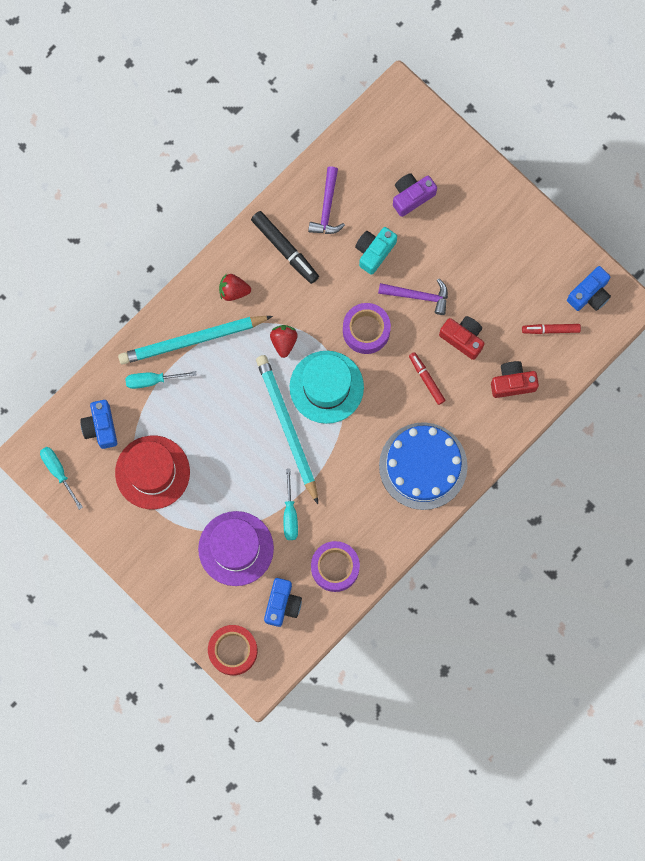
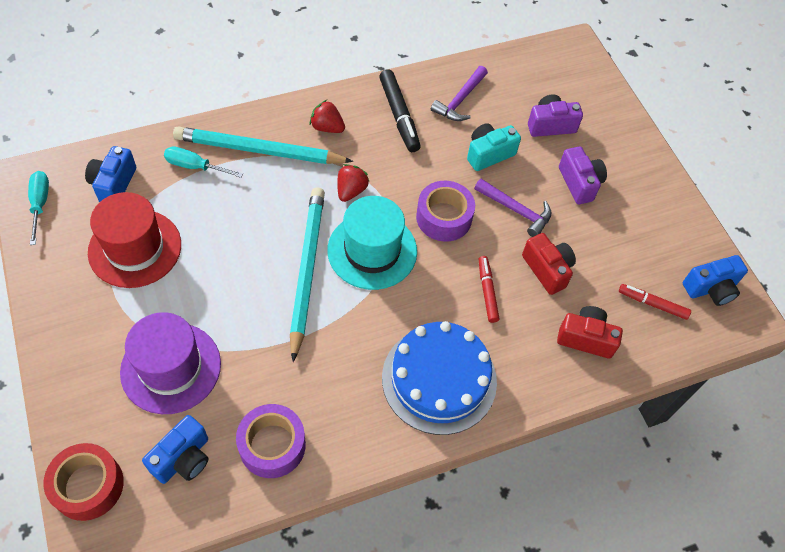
camera: 20 degrees right, 20 degrees down
(290, 514) = (255, 360): turquoise screwdriver -> none
(457, 244) = (579, 183): none -> purple camera

